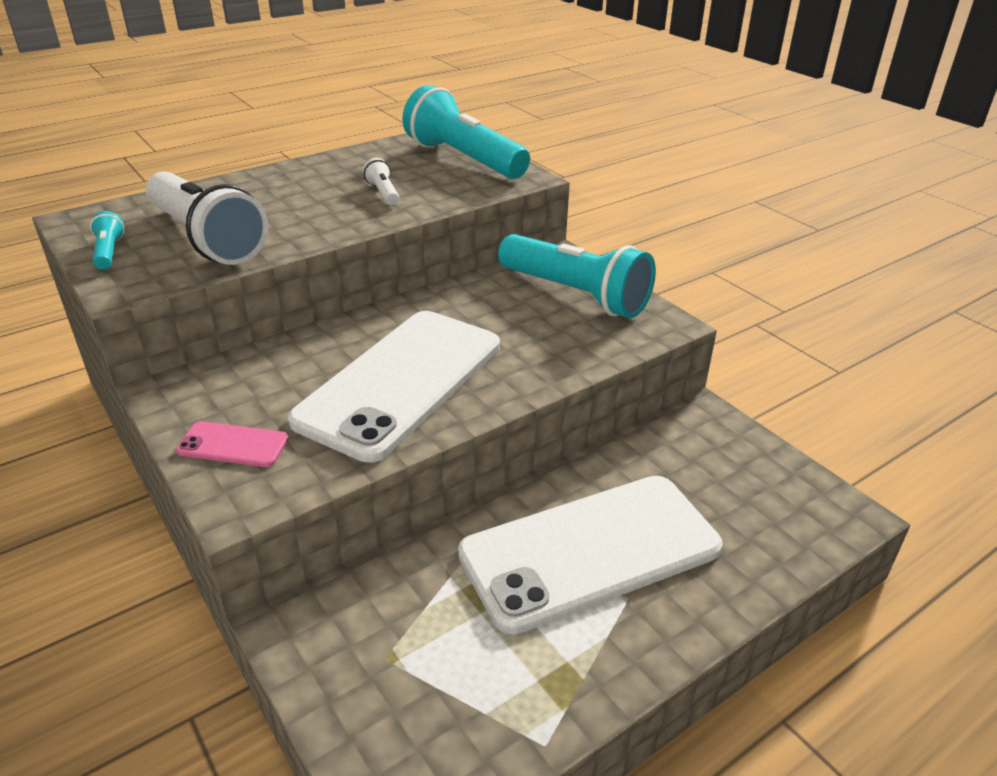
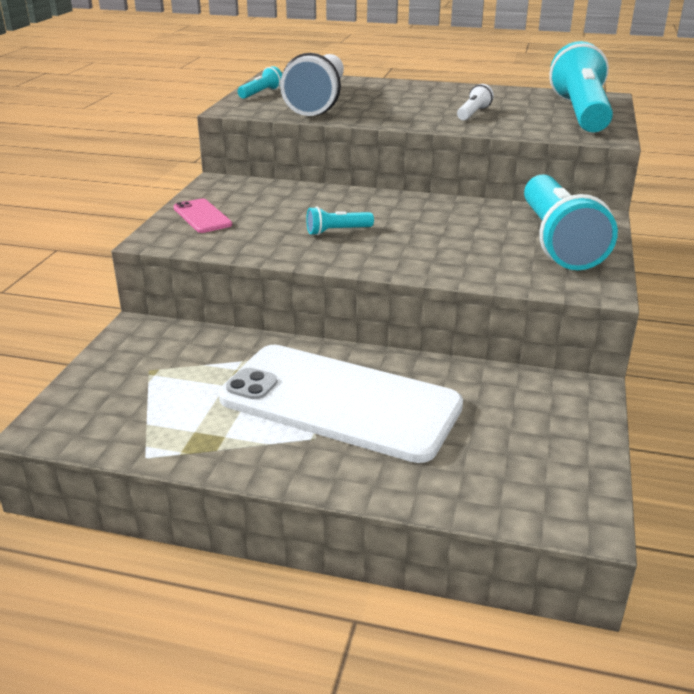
camera: 50 degrees right, 5 degrees down
(401, 382) = (337, 231): white phone -> turquoise flashlight

